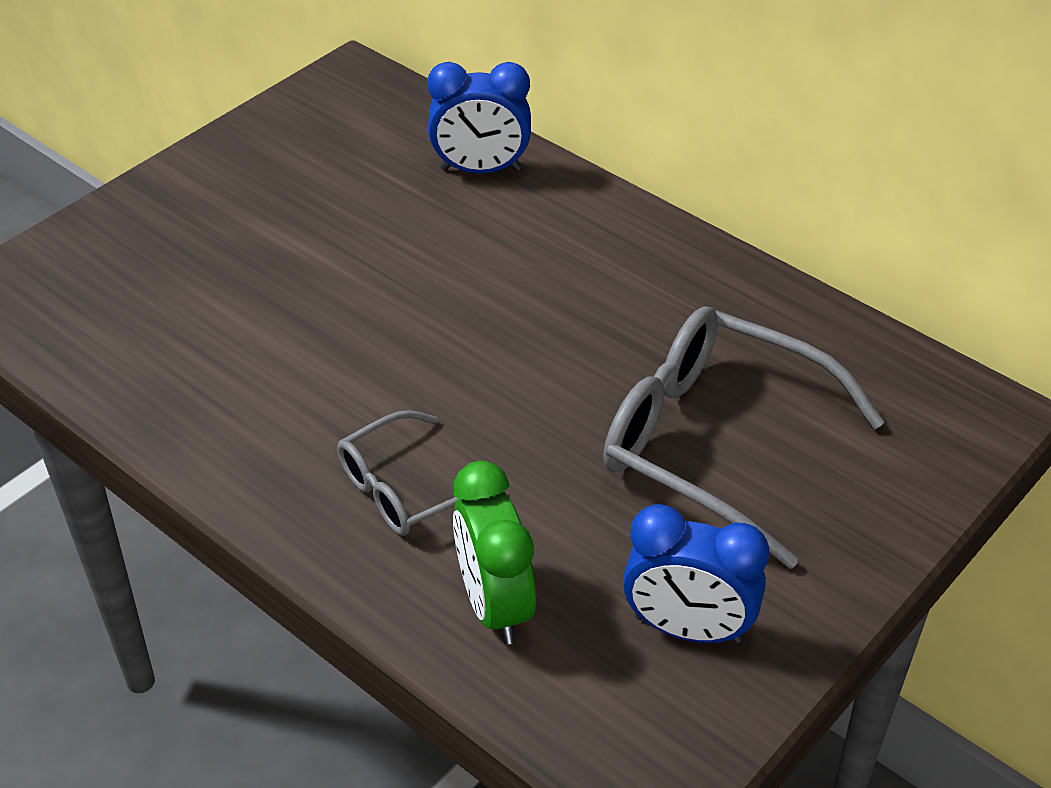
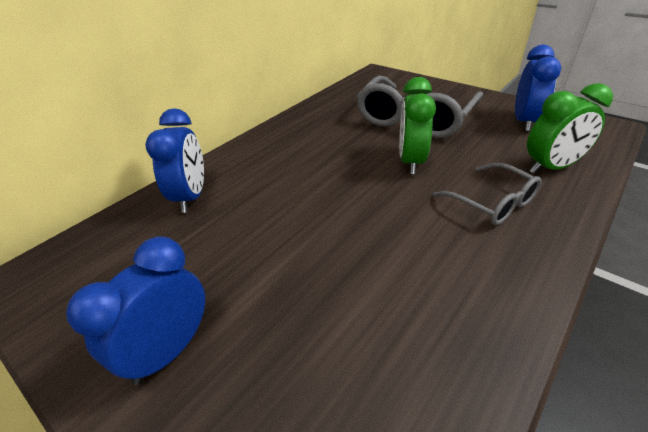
camera: 90 degrees left, 5 degrees down
(228, 191) = (169, 351): none -> blue clock
(543, 411) = (411, 161): none -> green clock

